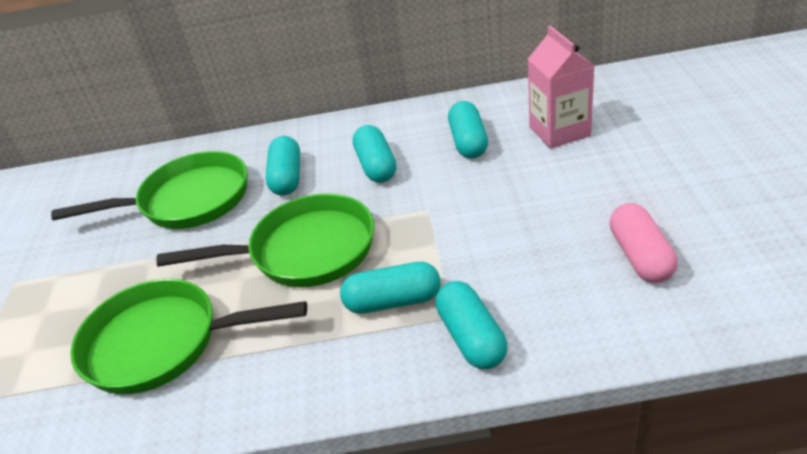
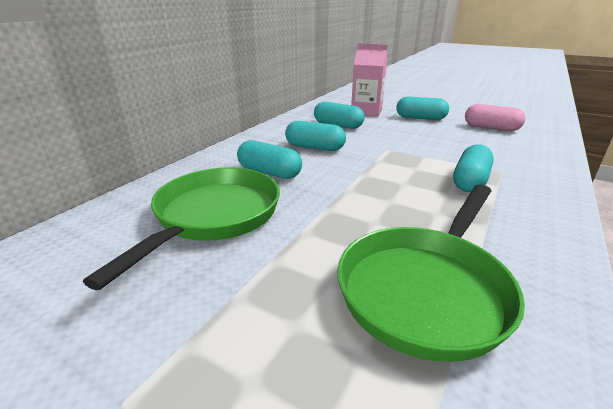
camera: 60 degrees left, 10 degrees down
(305, 251) = (375, 191): green pan -> none
(471, 337) = (526, 172): turquoise capsule -> turquoise capsule (420, 118)

